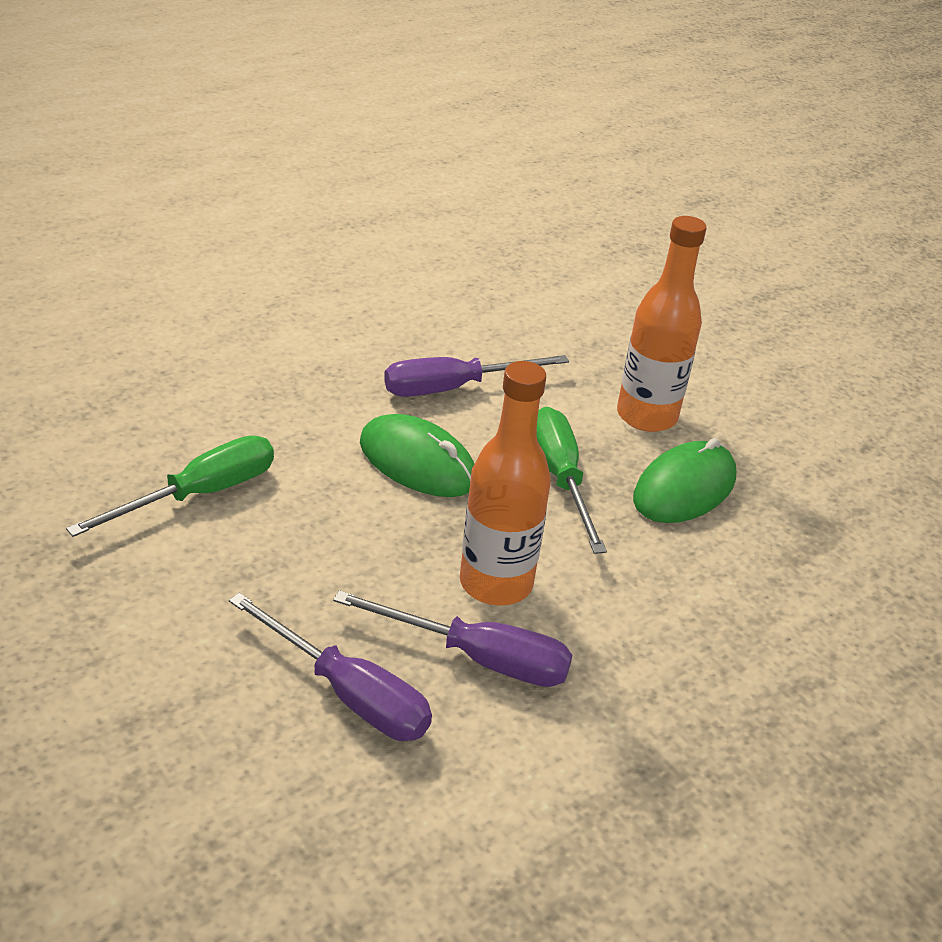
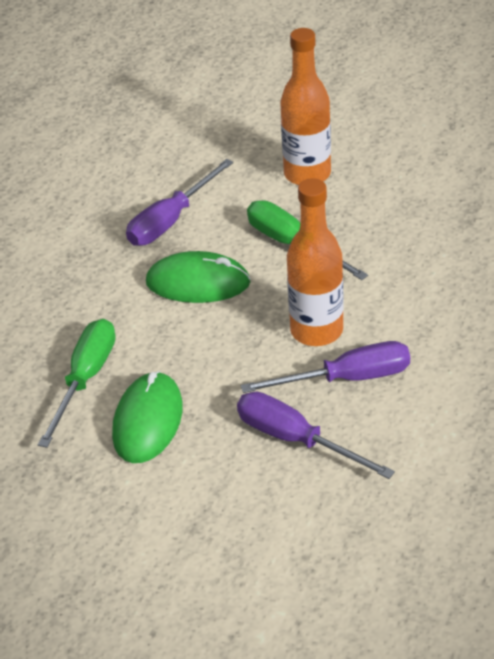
camera: 25 degrees left, 5 degrees up
(348, 693) = (296, 440): purple screwdriver -> purple screwdriver turned 150 degrees counterclockwise
(684, 488) = (370, 210): green mouse -> green mouse (148, 421)

